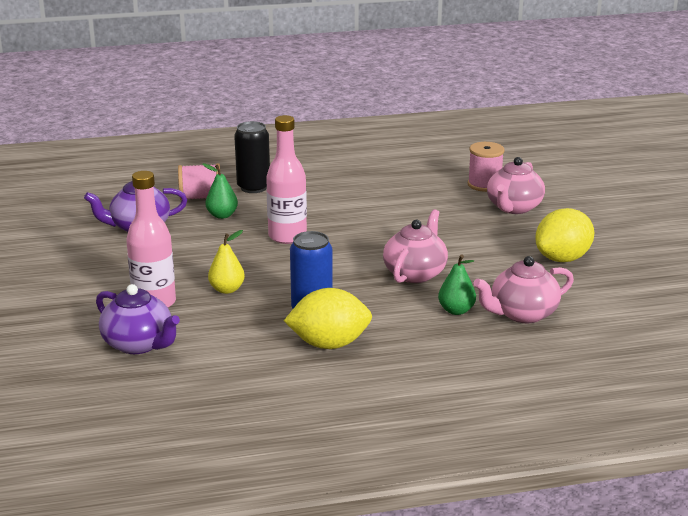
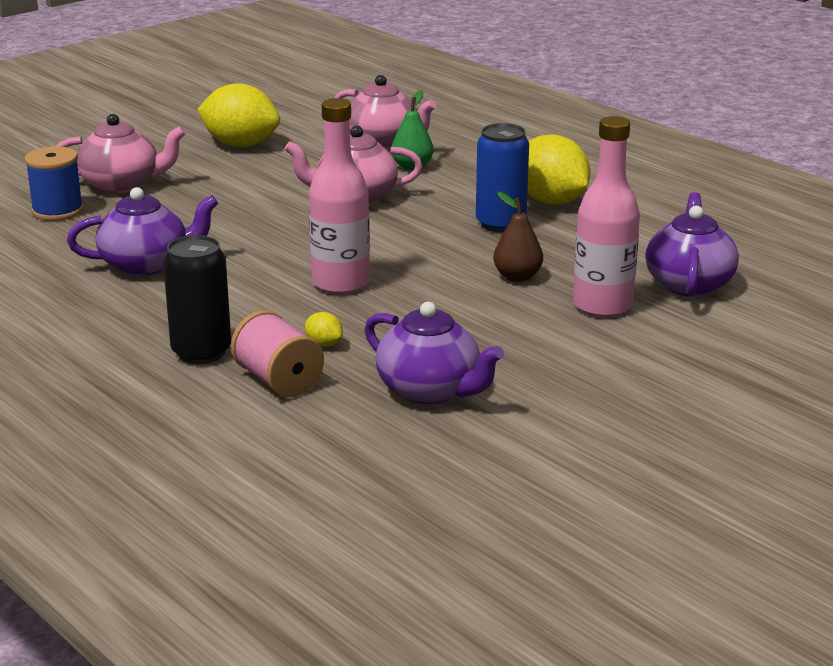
camera: 120 degrees left, 0 degrees up
(222, 215) = (324, 344): green pear -> yellow lemon
(227, 289) = (517, 277): yellow pear -> brown pear
(376, 193) = (146, 265): none -> purple teapot
(484, 184) = (57, 211): pink spool -> blue spool

